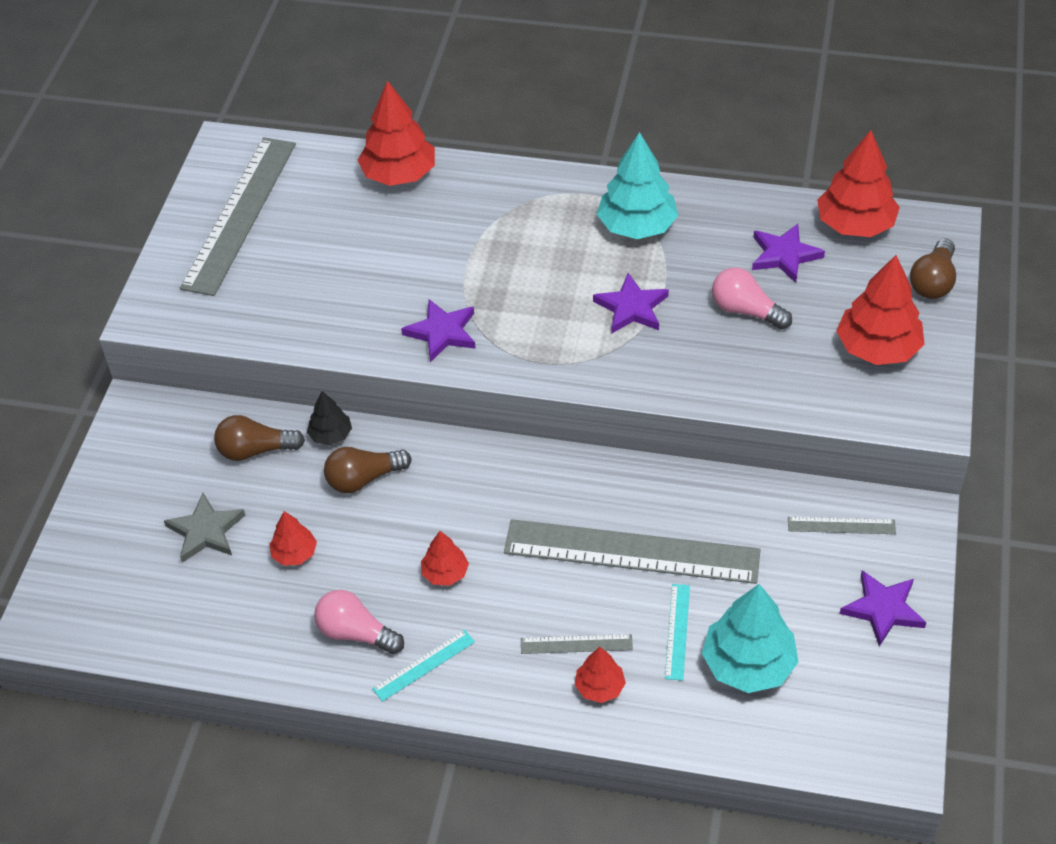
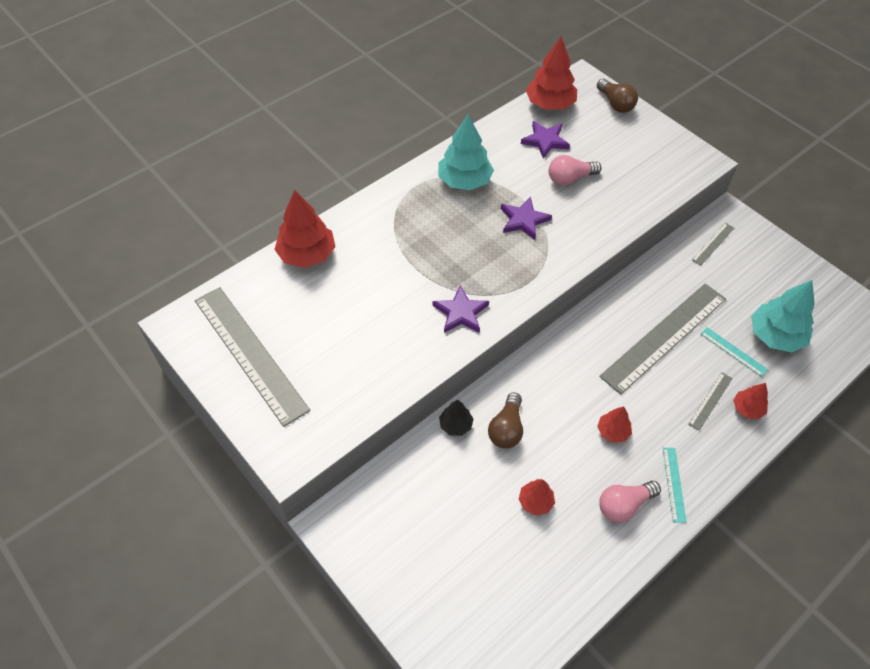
camera: 55 degrees left, 5 degrees up
(206, 531) = (475, 542): grey star -> none
(255, 450) = (431, 473): brown light bulb -> none
(878, 348) = (641, 149): red tree -> none
(883, 609) = (777, 262): purple star -> none

